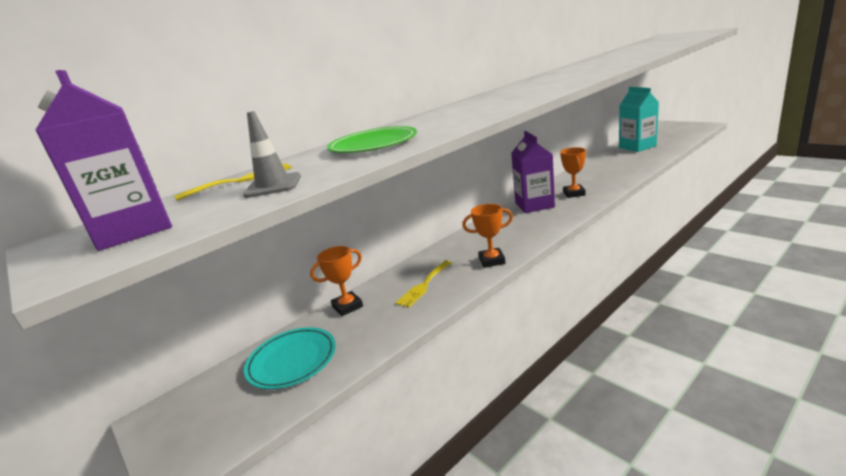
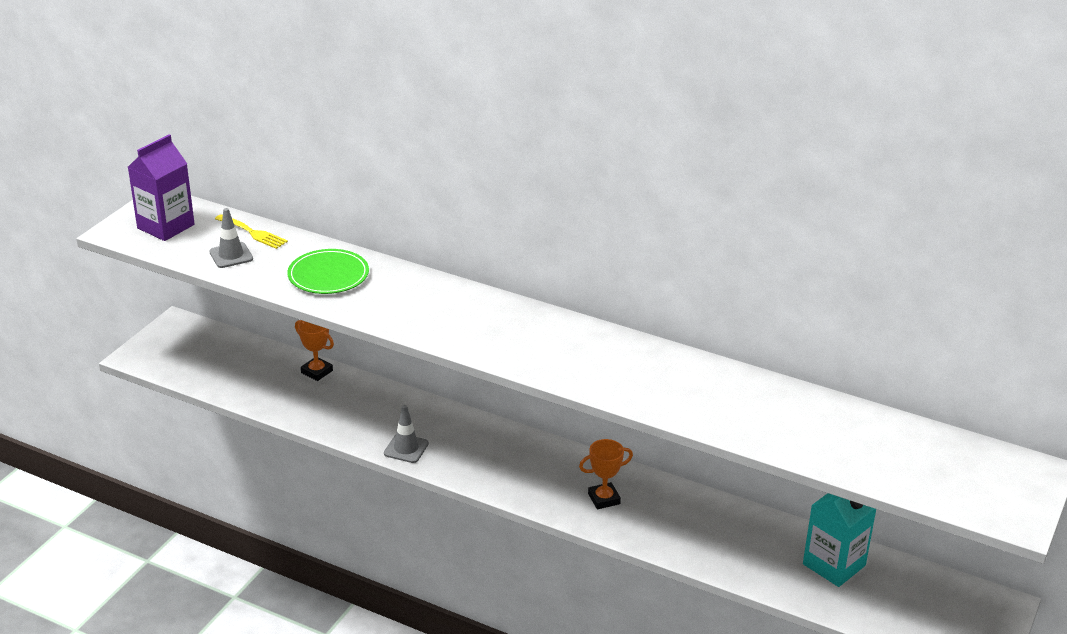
camera: 65 degrees right, 10 degrees up
(292, 360) = (240, 365): turquoise plate -> none
(424, 285) = (355, 411): yellow fork -> none
(492, 261) = (406, 448): orange trophy -> grey traffic cone
(534, 205) = (563, 466): purple carton -> none

